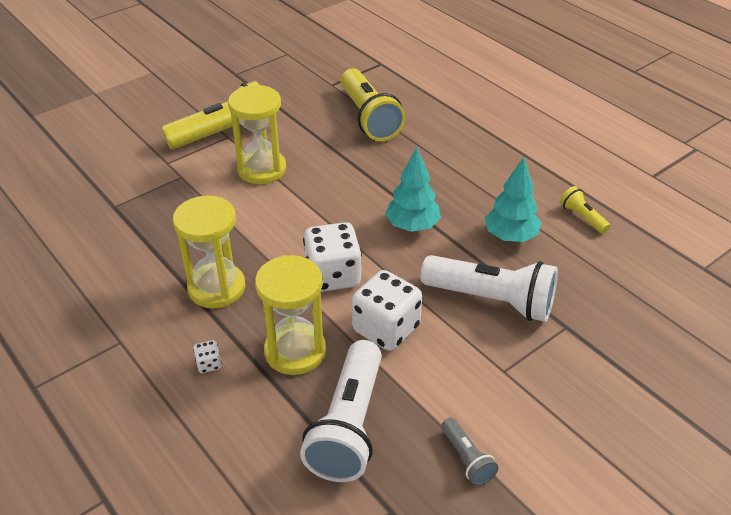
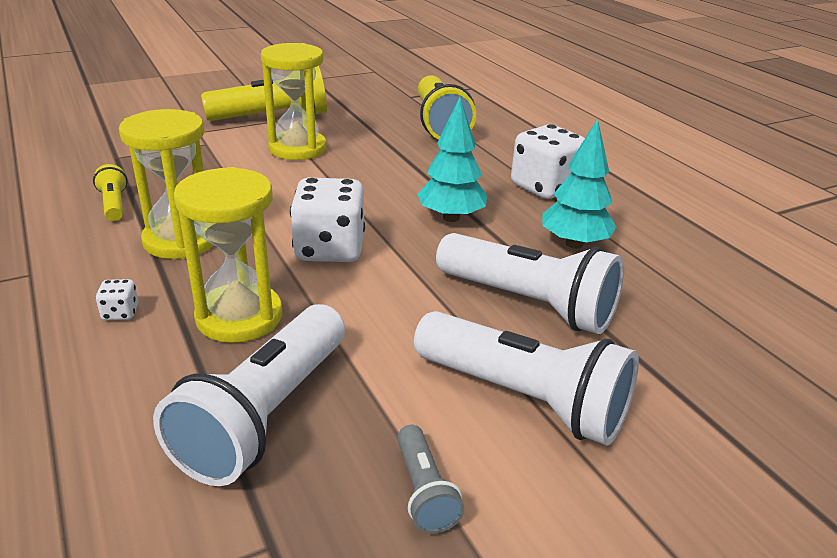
camera: 10 degrees right, 10 degrees down
(386, 329) = (372, 312): white dice -> white dice (544, 187)
(509, 380) = (524, 399): none -> white flashlight
(582, 217) = (675, 238): yellow flashlight -> yellow flashlight (114, 204)

